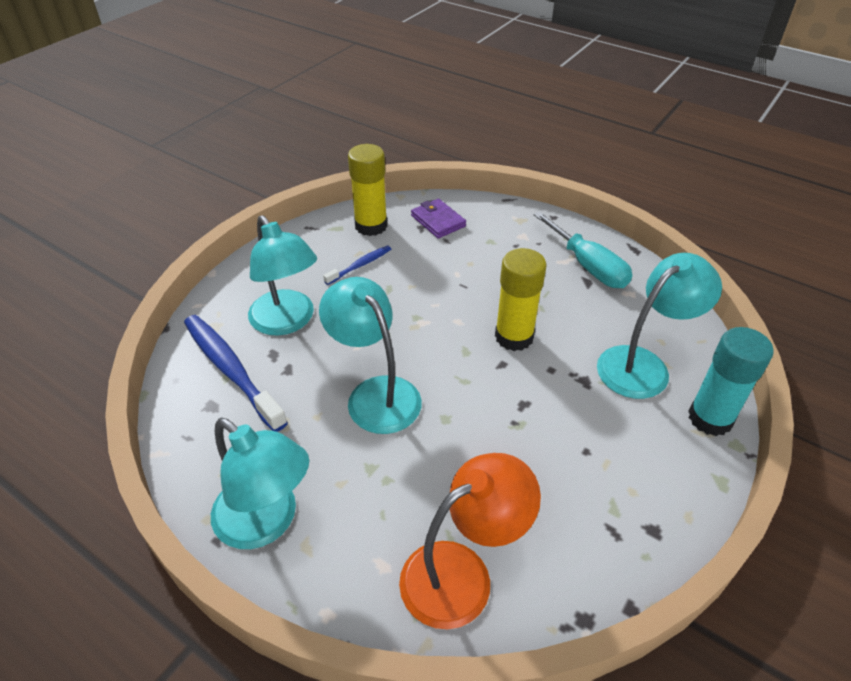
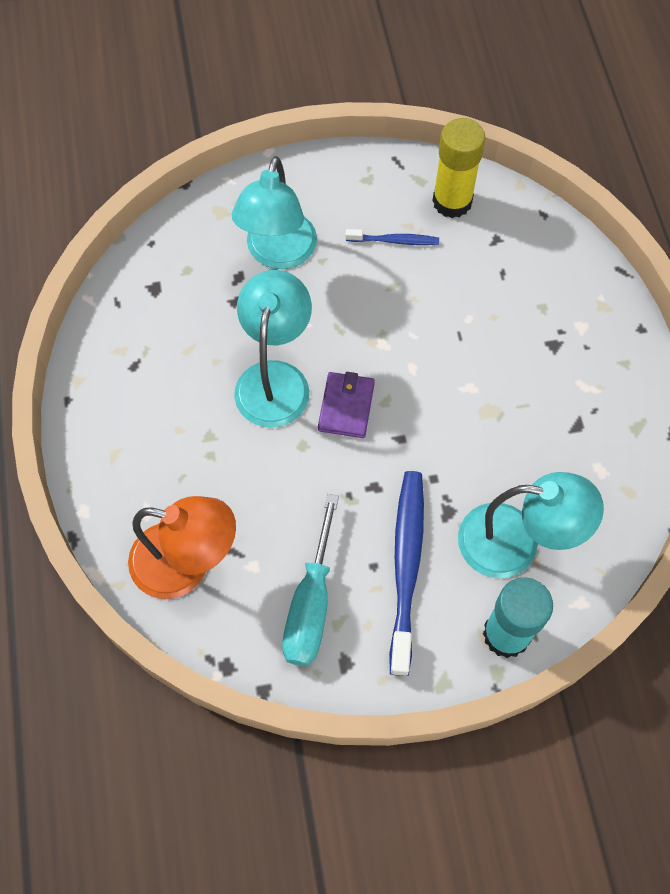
camera: 45 degrees right, 20 degrees up
(231, 370) = (195, 267): blue toothbrush -> blue toothbrush (406, 566)
(267, 522) = (107, 415): turquoise lamp -> none
(438, 221) = (520, 244): purple wallet -> purple wallet (346, 407)
(514, 337) = (440, 423): yellow glue stick -> none
(588, 266) = (600, 410): turquoise screwdriver -> turquoise screwdriver (311, 604)

